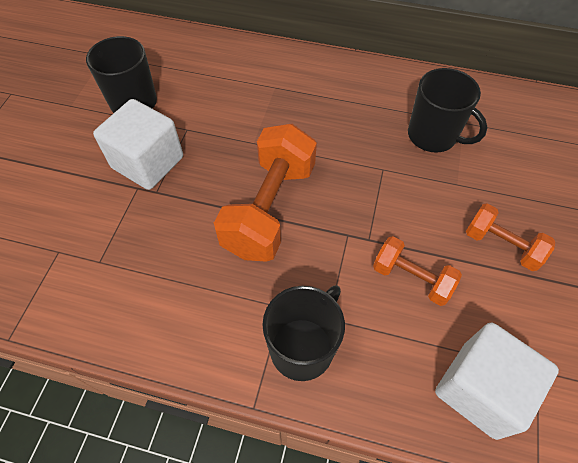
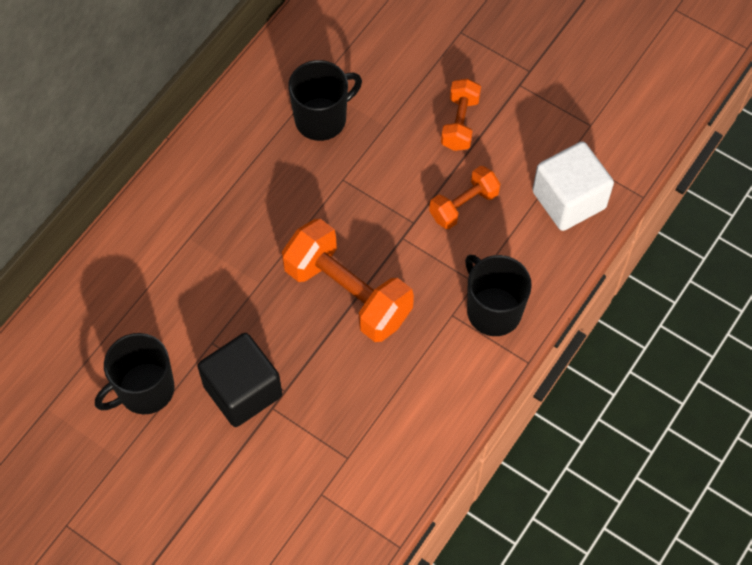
camera: 70 degrees left, 5 degrees up
(148, 162) = (243, 391): white cube -> black cube
(501, 245) = (460, 123): orange dumbbell -> orange dumbbell turned 45 degrees counterclockwise

